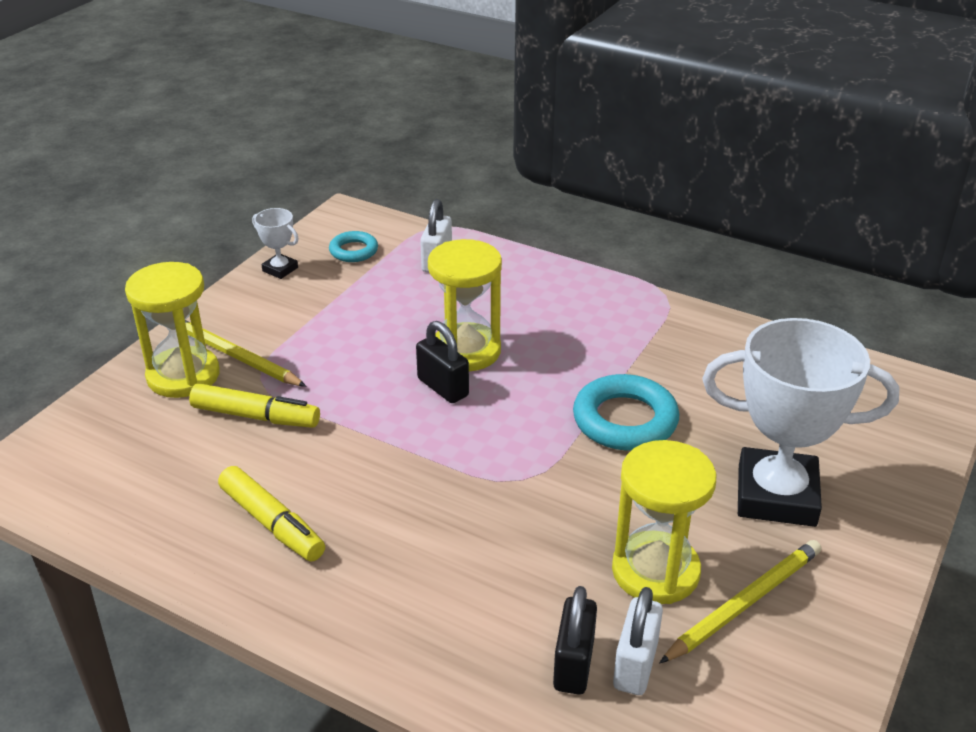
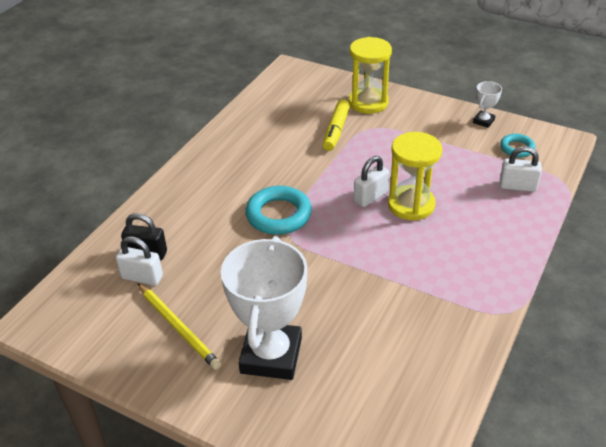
camera: 90 degrees right, 5 degrees up
(235, 356) = (389, 117): yellow pencil -> none
(272, 523) = (253, 146): yellow marker -> none
(443, 387) = (370, 197): black padlock -> white padlock
(625, 420) = (346, 281): turquoise ring -> turquoise ring (278, 215)
(655, 571) = (207, 289): yellow hourglass -> none

